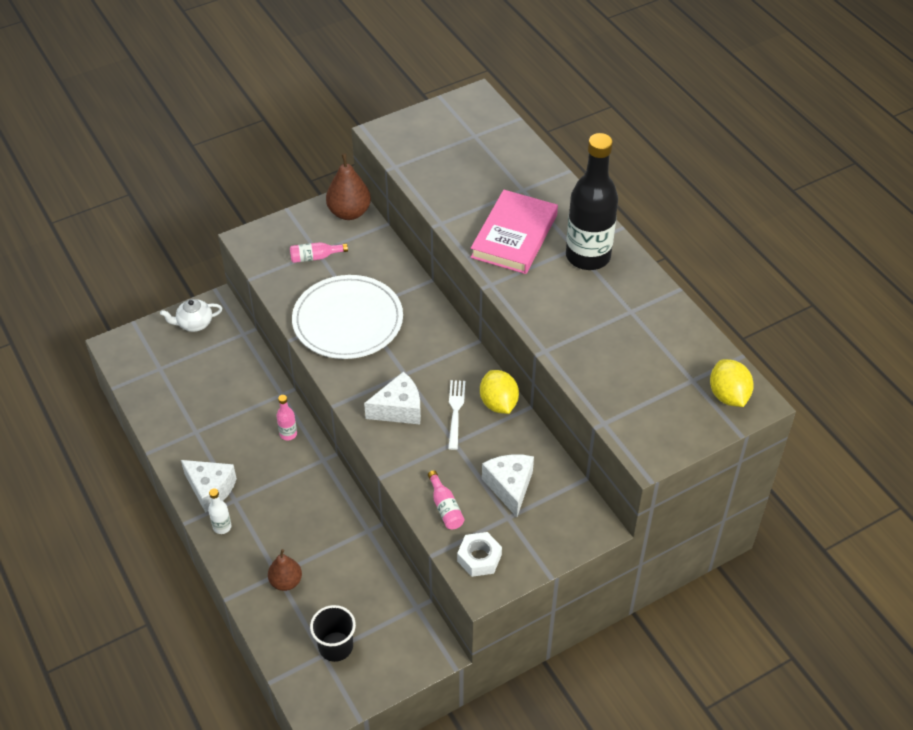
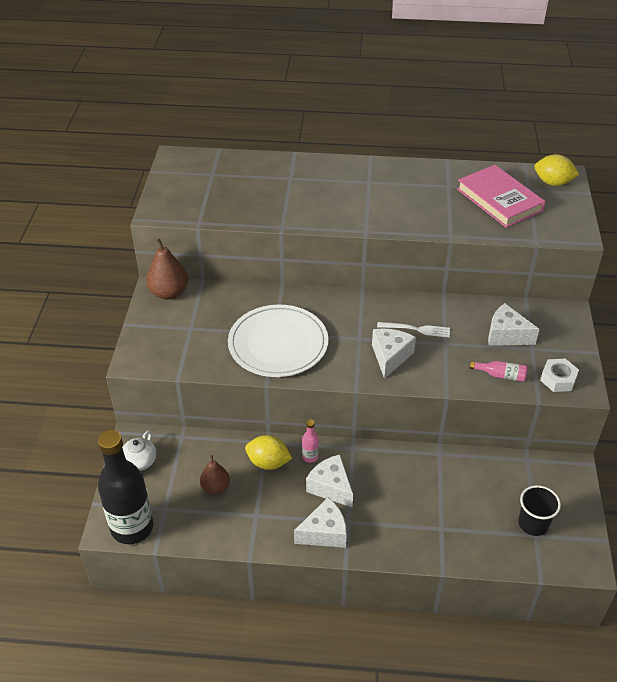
camera: 55 degrees left, 5 degrees down
(222, 527) = (369, 543): white bottle -> none
(264, 467) = (331, 487): none -> white cheese
(286, 582) = (452, 526): brown pear -> brown pear (215, 487)
(315, 257) = (195, 332): pink bottle -> none
(455, 411) = (417, 329): white fork -> white fork turned 150 degrees clockwise
(498, 403) = (428, 305): yellow lemon -> yellow lemon (268, 462)
(514, 236) = (330, 201): pink book -> pink book (499, 200)
(588, 256) = (382, 180): black bottle -> black bottle (132, 527)

